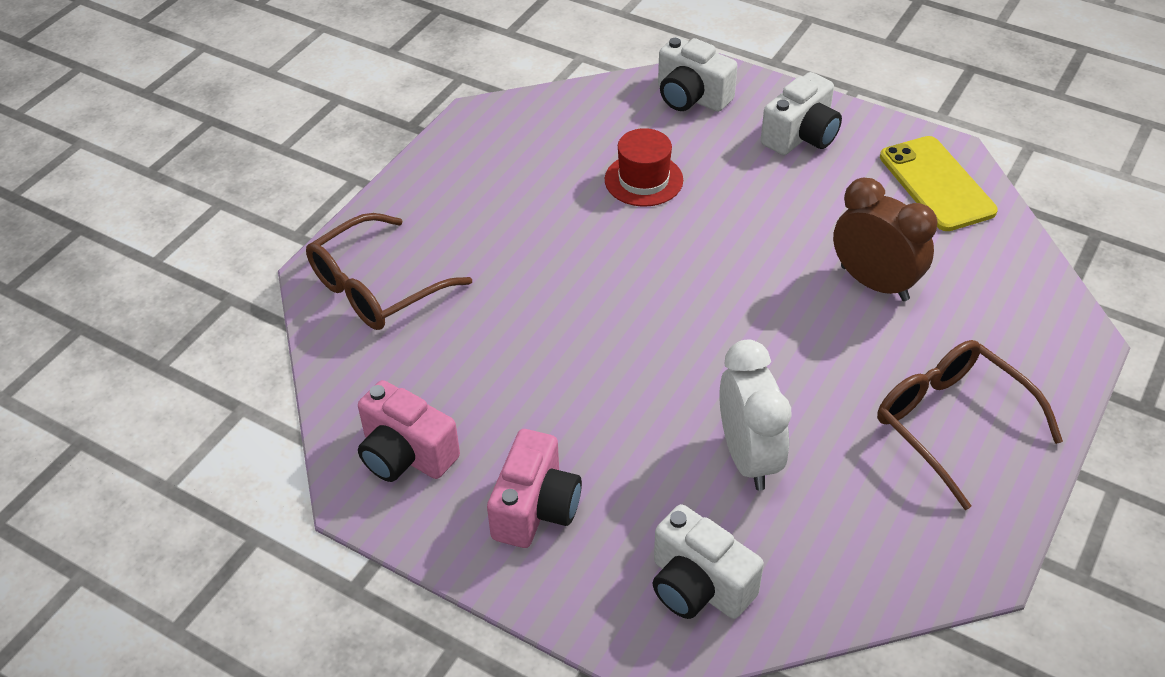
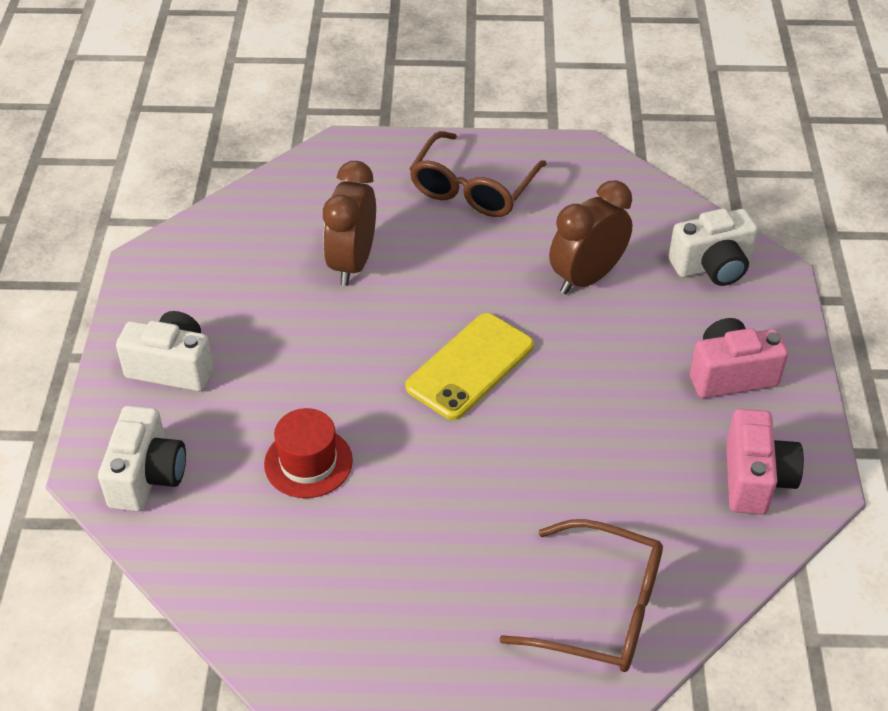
camera: 120 degrees left, 0 degrees up
(698, 586) = (712, 266): white camera -> white camera turned 60 degrees clockwise
(748, 457) = (586, 278): white clock -> brown clock
(936, 184) = (198, 259): yellow phone -> yellow phone (470, 366)

